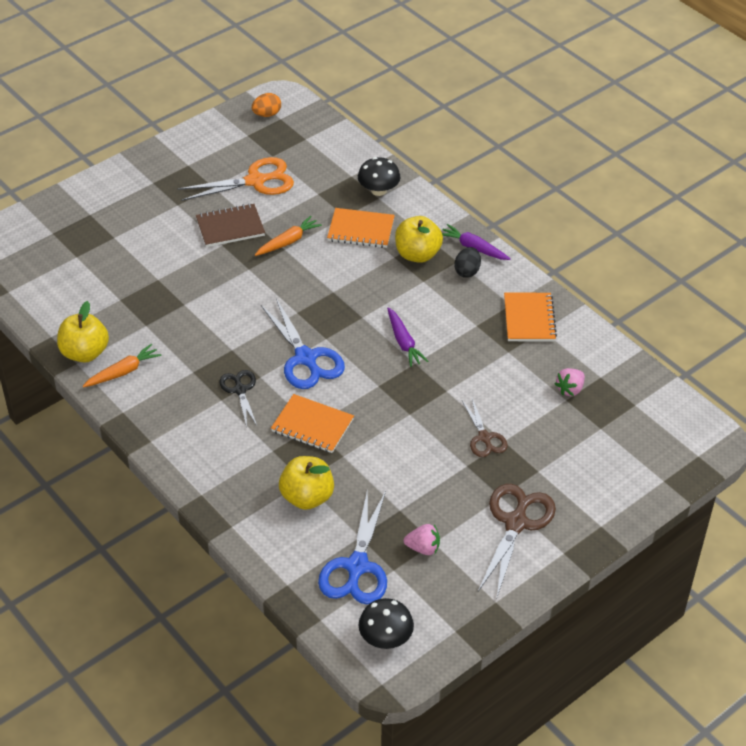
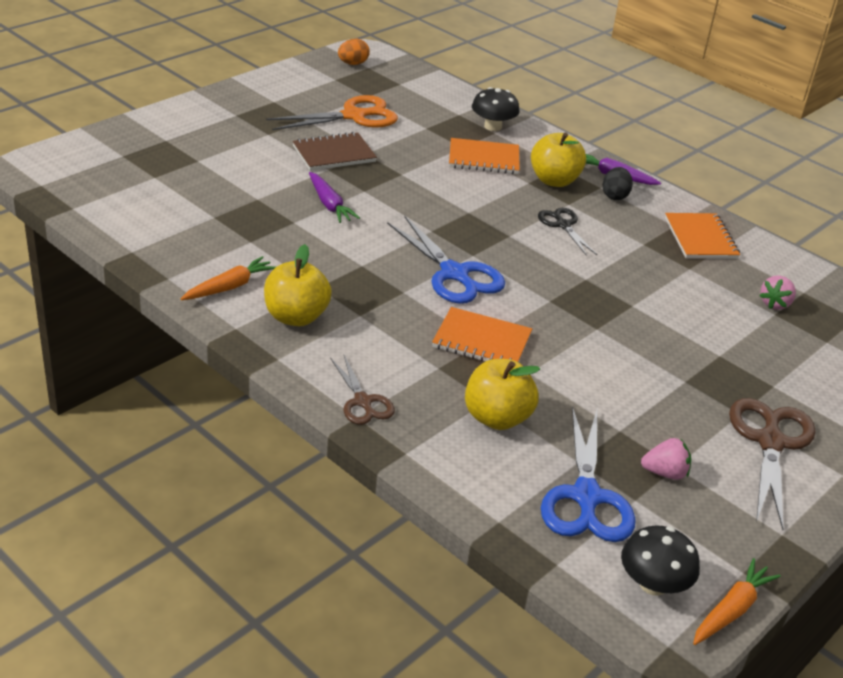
camera: 10 degrees left, 10 degrees down
(85, 353) = (177, 268): yellow apple -> yellow apple (296, 317)
(240, 390) = (381, 305): black scissors -> black scissors (563, 225)
(288, 242) = (404, 167): orange carrot -> orange carrot (731, 610)
(403, 342) = (566, 259): purple carrot -> purple carrot (329, 204)
(484, 437) = (695, 352): brown scissors -> brown scissors (363, 401)

